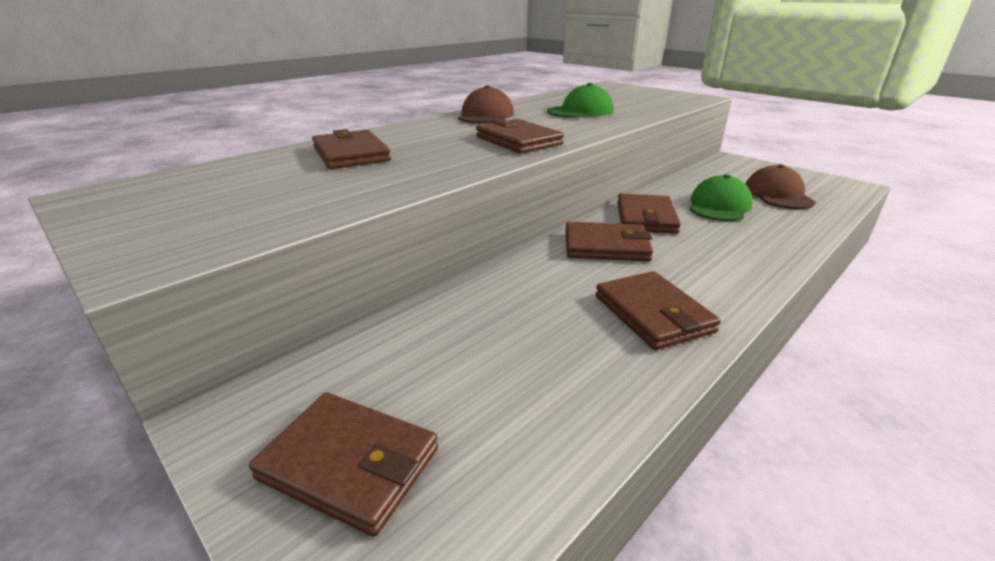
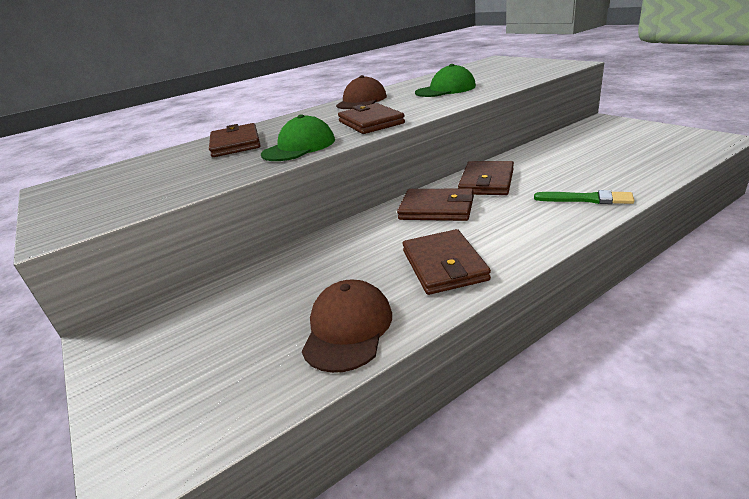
camera: 15 degrees right, 0 degrees up
(349, 464) = (170, 369): brown wallet -> none
(719, 206) = (562, 167): green cap -> green cap (299, 147)
(764, 241) = (586, 199): none -> green brush
(778, 195) = (629, 153): brown cap -> brown cap (348, 328)

